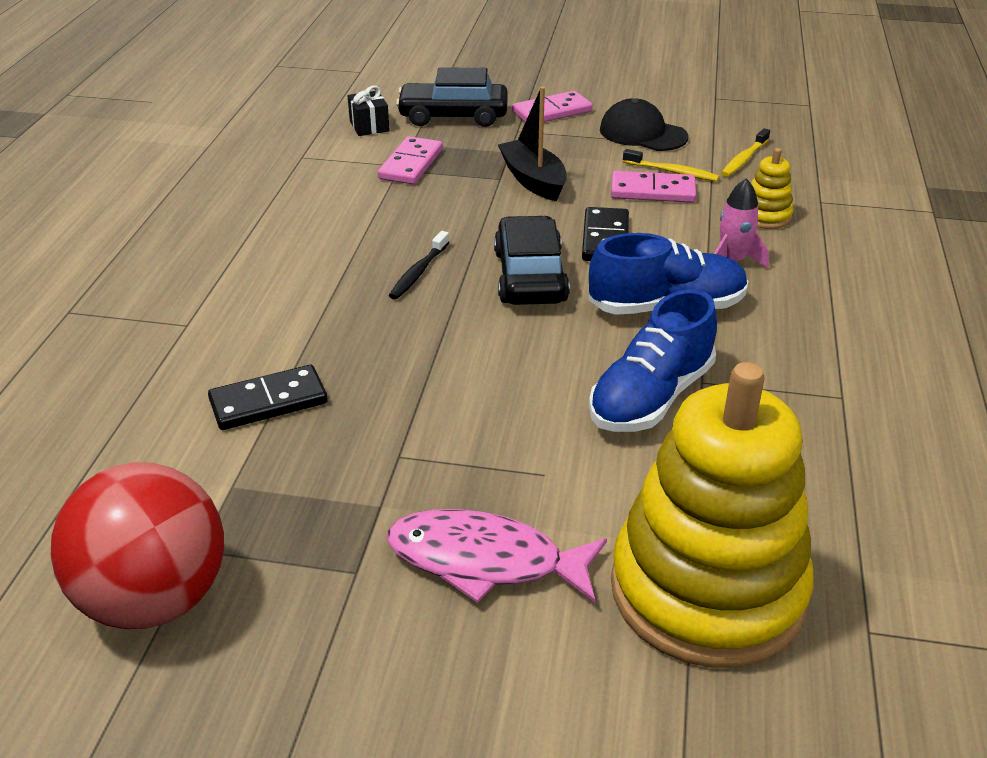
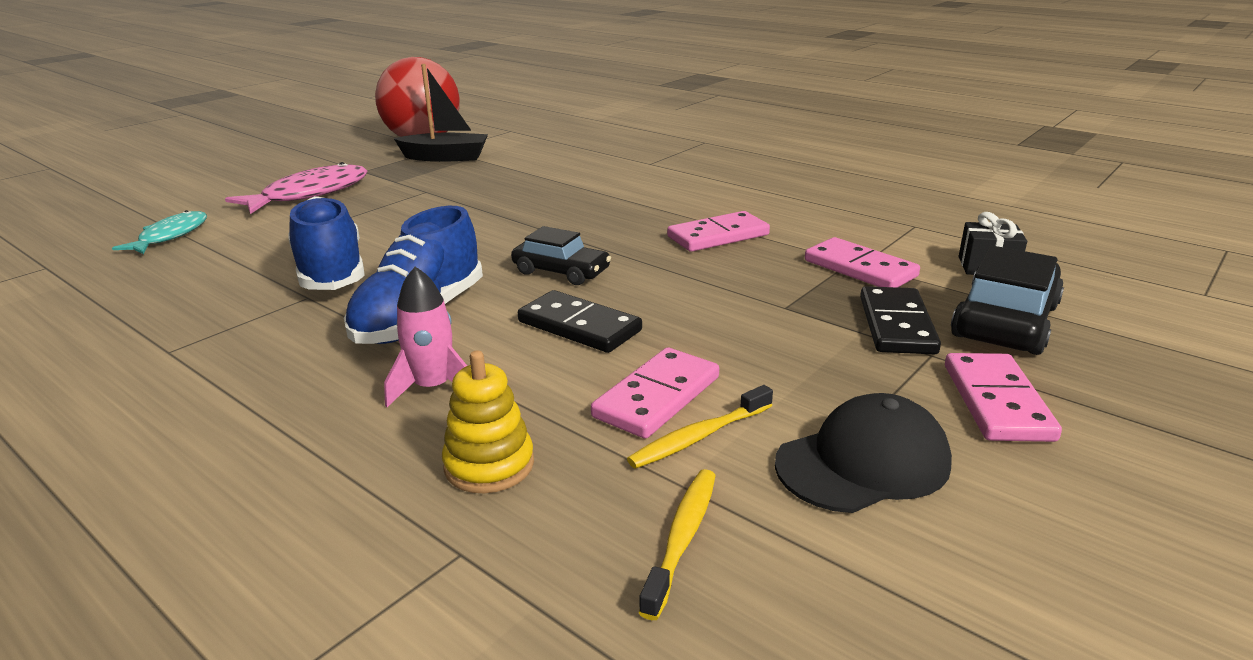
camera: 120 degrees right, 10 degrees down
(268, 402) = (532, 171): black domino -> black domino (896, 325)
(392, 229) = (718, 236): none -> pink domino
(418, 272) = (628, 232): black toothbrush -> none
(530, 276) = (561, 272): black car -> black car, size x0.64
(533, 180) = (762, 324): black boat -> black boat (445, 157)
(707, 590) = (170, 236): yellow stacking toy -> turquoise fish
(744, 159) = (682, 538): yellow toothbrush -> yellow toothbrush turned 45 degrees clockwise

